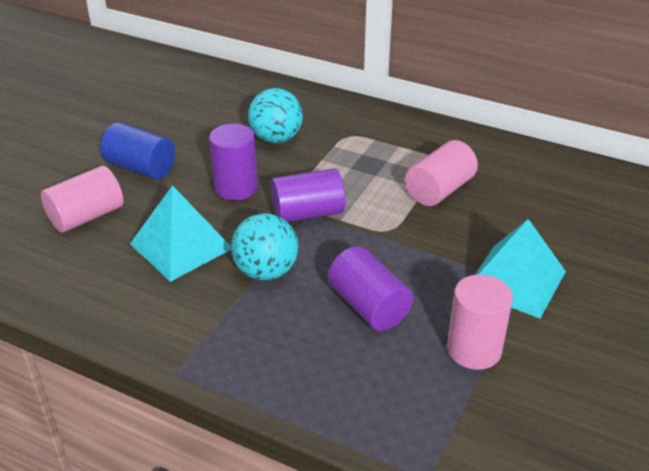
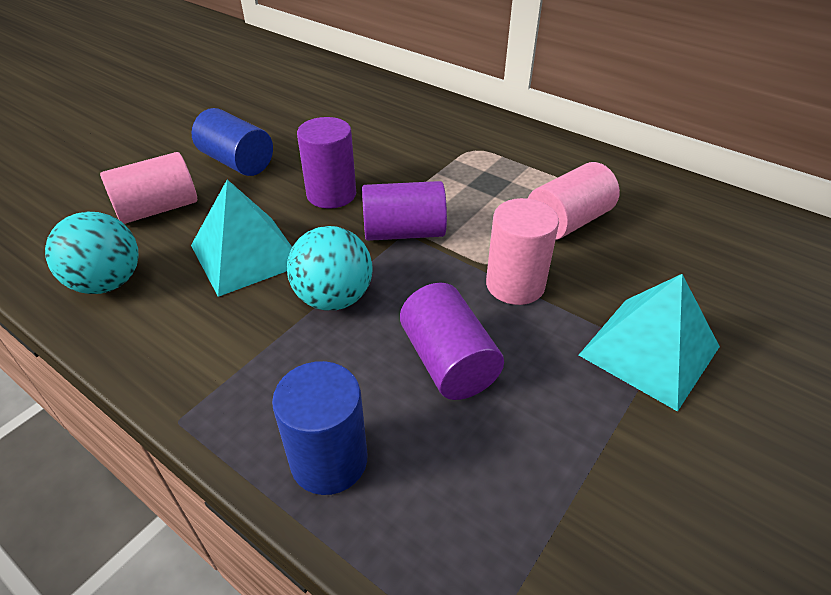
camera: 10 degrees right, 5 degrees up
(276, 138) = (393, 145): turquoise ball -> turquoise ball (108, 283)
(299, 382) = (329, 460): none -> blue cylinder
(474, 350) = (578, 446): pink cylinder -> pink cylinder (515, 285)

